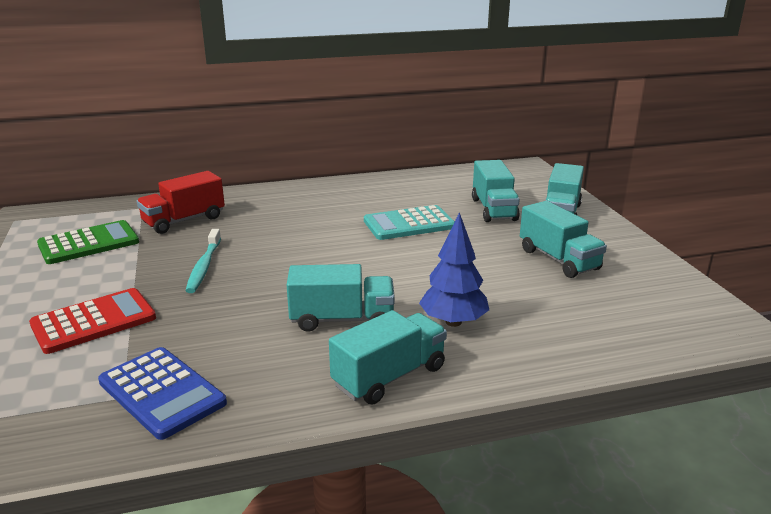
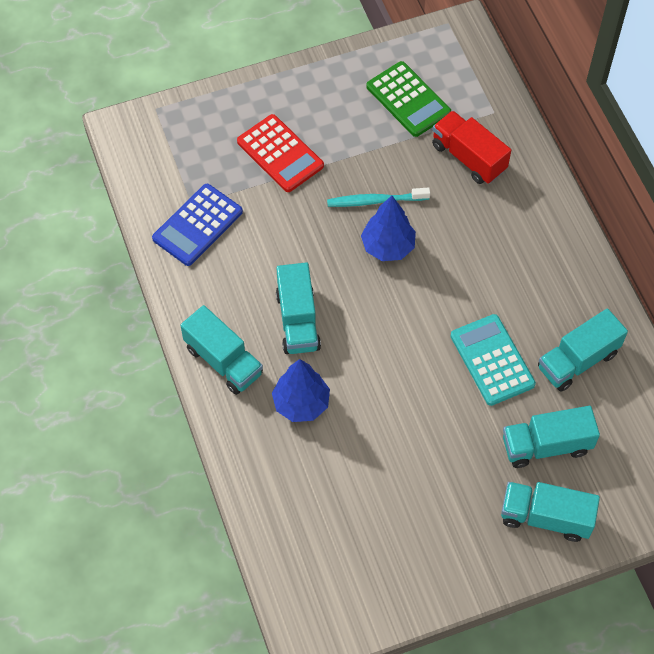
camera: 85 degrees right, 35 degrees up
(265, 263) = (388, 246): none -> blue tree
(558, 259) = (427, 500): turquoise truck -> turquoise truck (577, 360)

